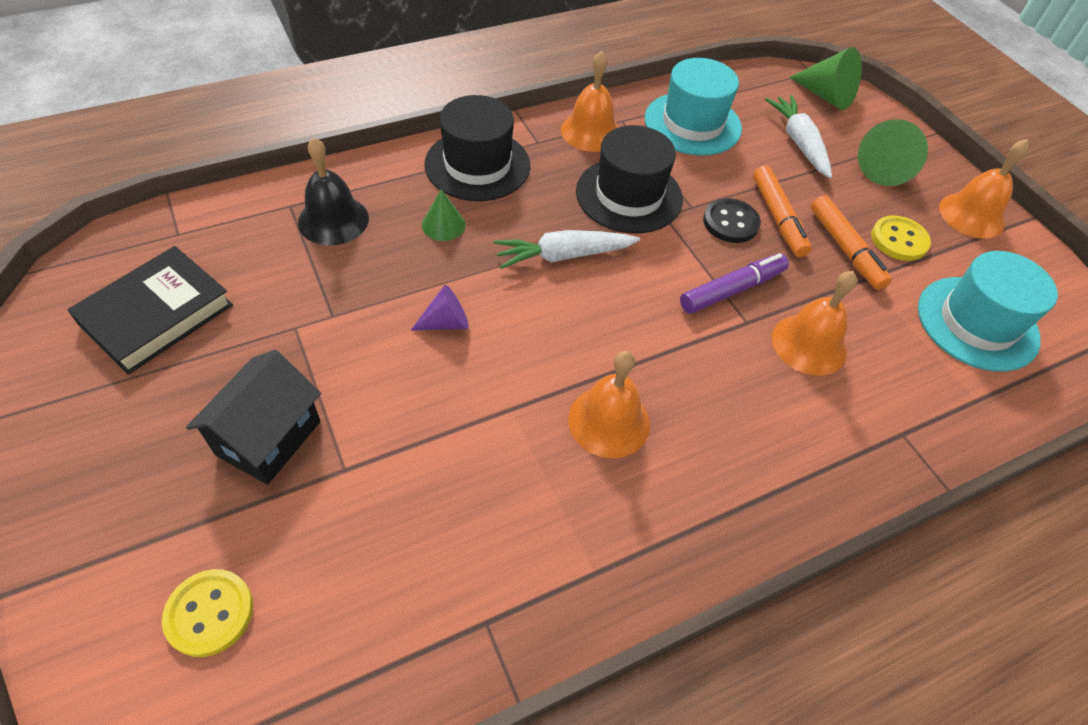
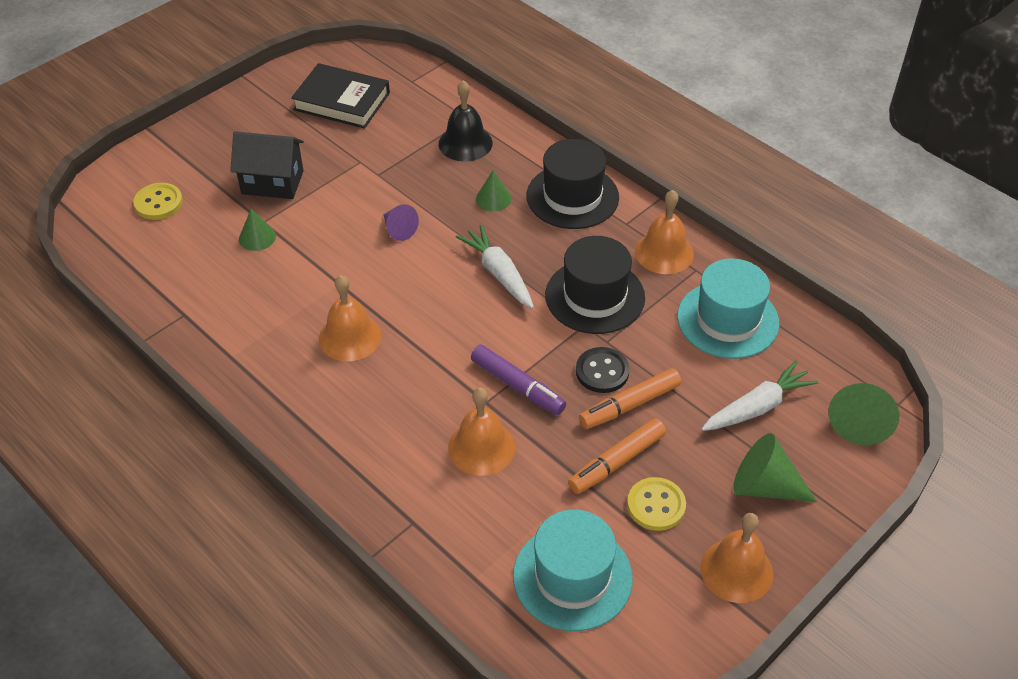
camera: 75 degrees right, 5 degrees down
(373, 484) = (257, 237): none -> green cone

